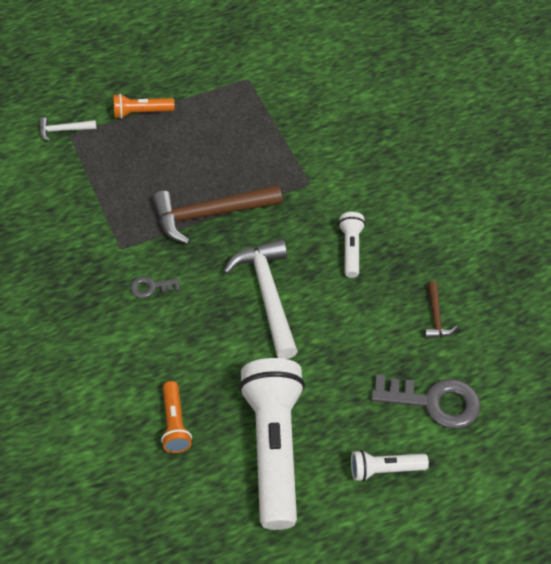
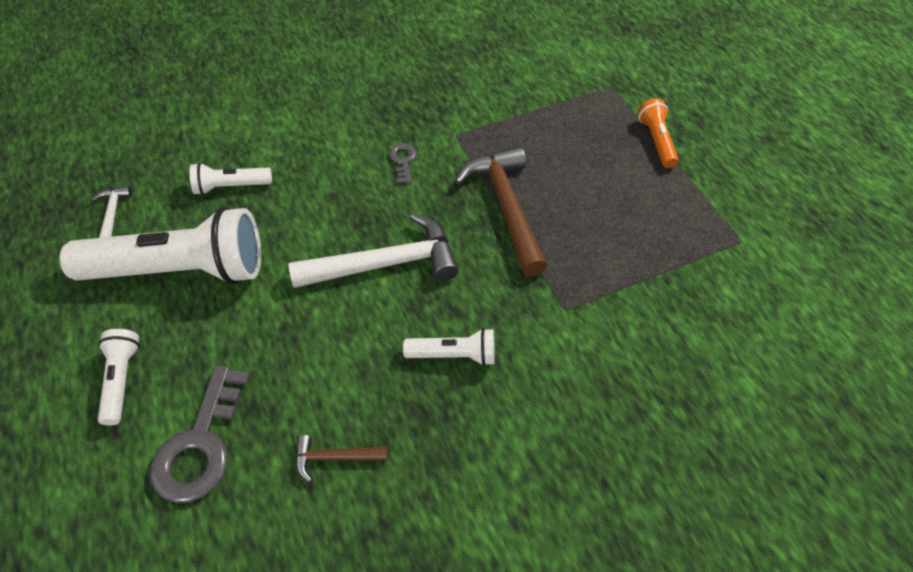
camera: 90 degrees right, 0 degrees up
(63, 130) = (616, 81): white hammer -> white hammer (112, 214)
(175, 423) = (231, 186): orange flashlight -> white flashlight

